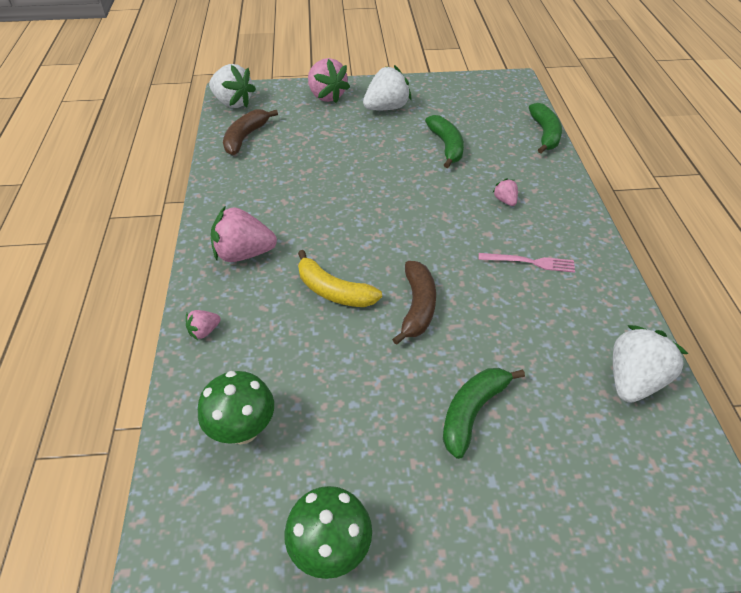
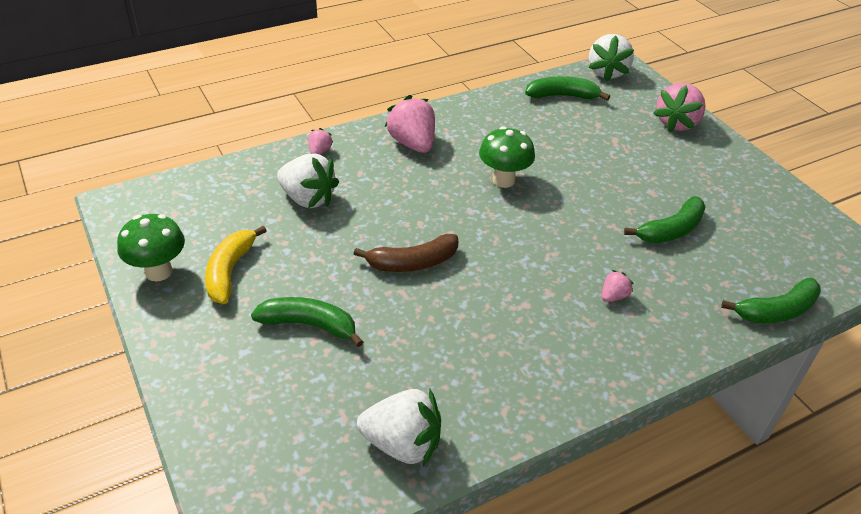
camera: 65 degrees right, 5 degrees down
(204, 331) = (319, 151): pink strawberry -> pink strawberry turned 75 degrees clockwise
(243, 430) = (239, 200): green mushroom -> green mushroom (503, 180)
(245, 137) = (562, 96): brown banana -> green banana
(333, 291) = (401, 206): yellow banana -> yellow banana (230, 271)
(386, 108) = (698, 169): white strawberry -> white strawberry (308, 199)
(530, 262) = (526, 334): pink fork -> none

